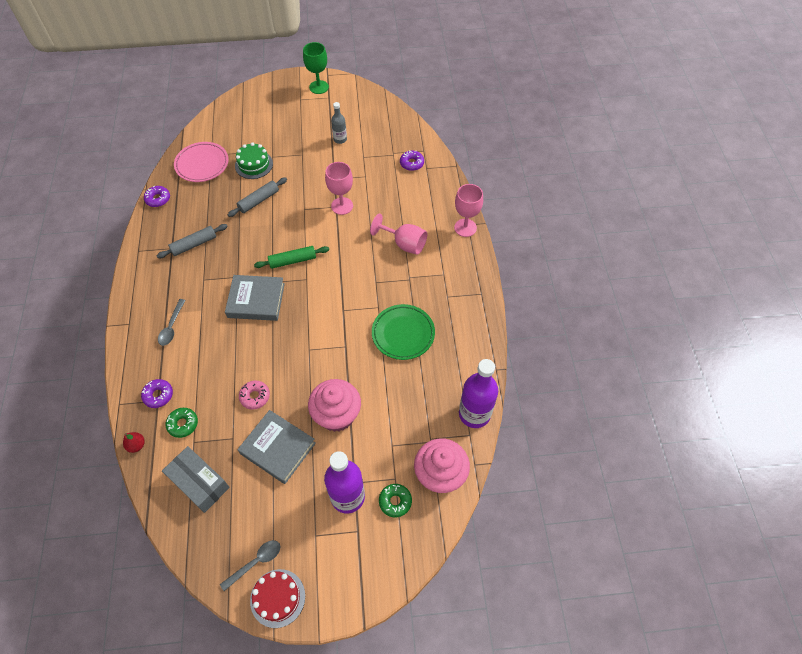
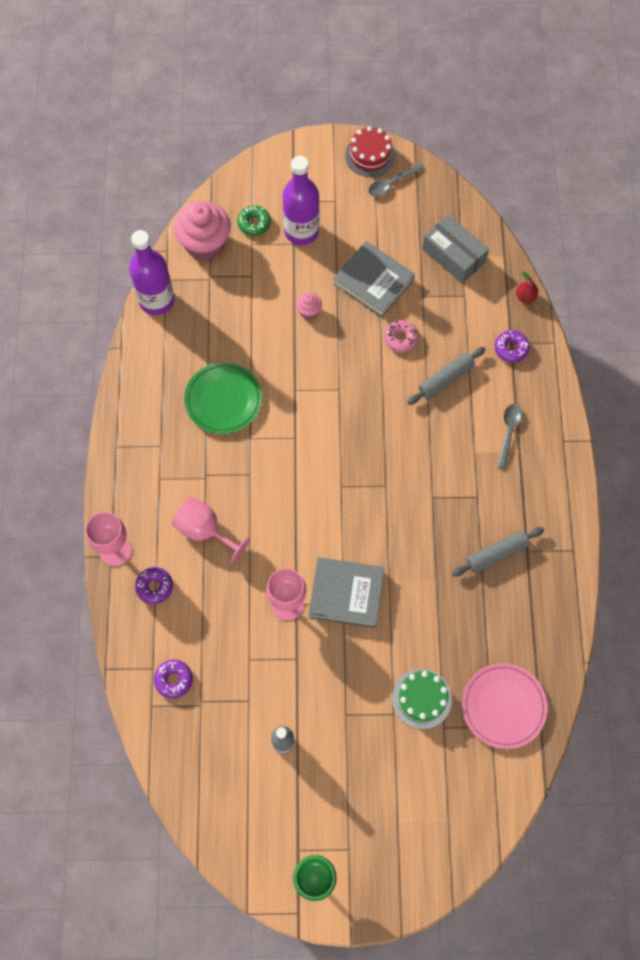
camera: 175 degrees left, 10 degrees up
(158, 199) = (561, 641): purple donut -> purple donut (154, 587)
(183, 424) = (478, 315): green donut -> none
(256, 300) = (405, 460): grey book -> grey book (346, 594)
(259, 200) = (410, 625): grey rolling pin -> grey rolling pin (446, 379)
(292, 261) = (359, 516): green rolling pin -> none
(337, 415) = (308, 311): pink cupcake -> pink cupcake, size x0.46

